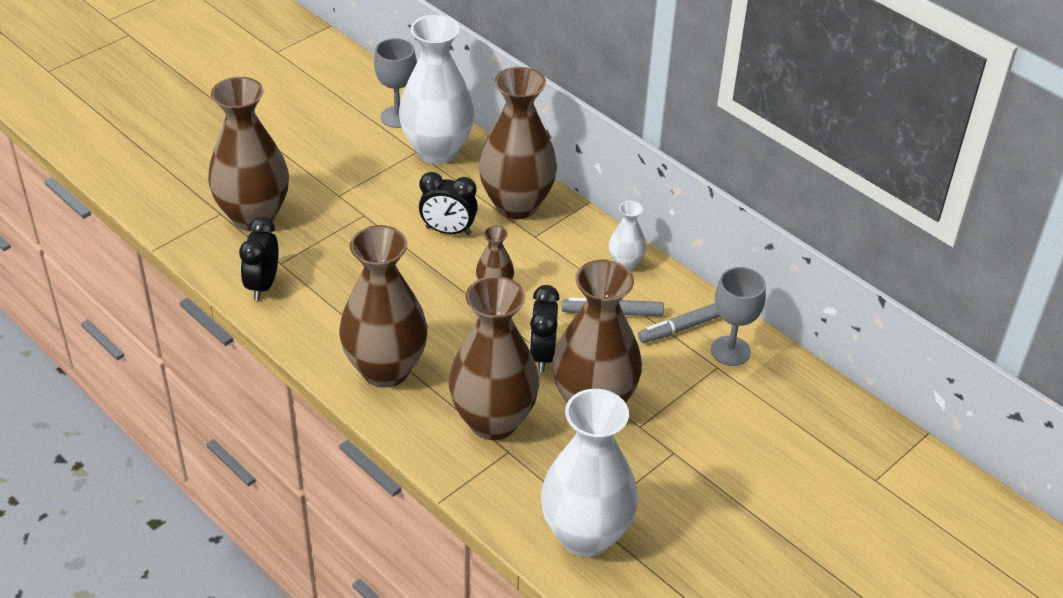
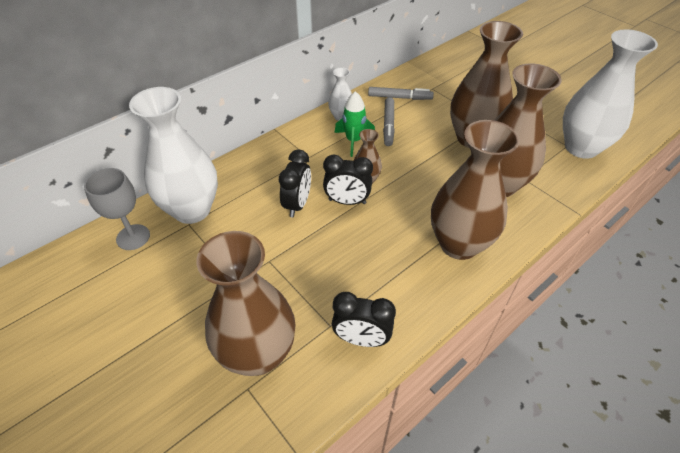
camera: 85 degrees left, 5 degrees up
(516, 205) = (272, 165): brown vase -> none
(542, 355) = (431, 158): black clock -> black clock (347, 201)
(572, 277) = (353, 141): none -> green rocket
(684, 327) = (399, 97): grey marker -> grey marker turned 60 degrees counterclockwise
(730, 351) = (418, 82): grey goblet -> none

